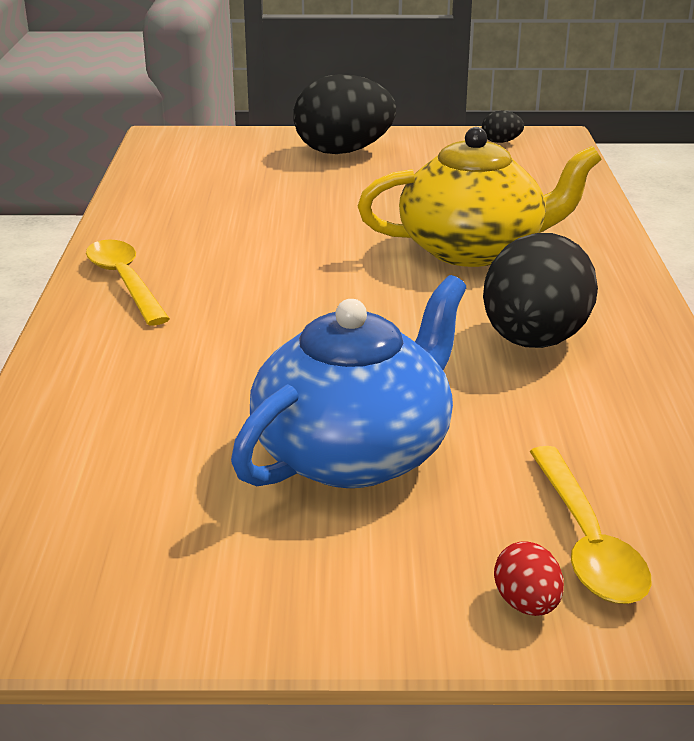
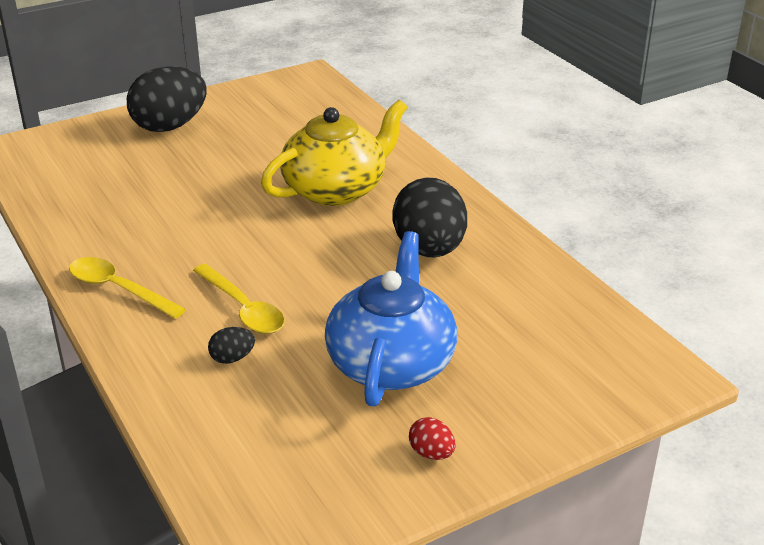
camera: 30 degrees left, 5 degrees up
(501, 142) = (277, 88): black egg -> black egg (232, 358)
(526, 604) = (554, 417): red egg -> red egg (431, 453)
(586, 542) = (556, 370): yellow spoon -> yellow spoon (243, 309)

